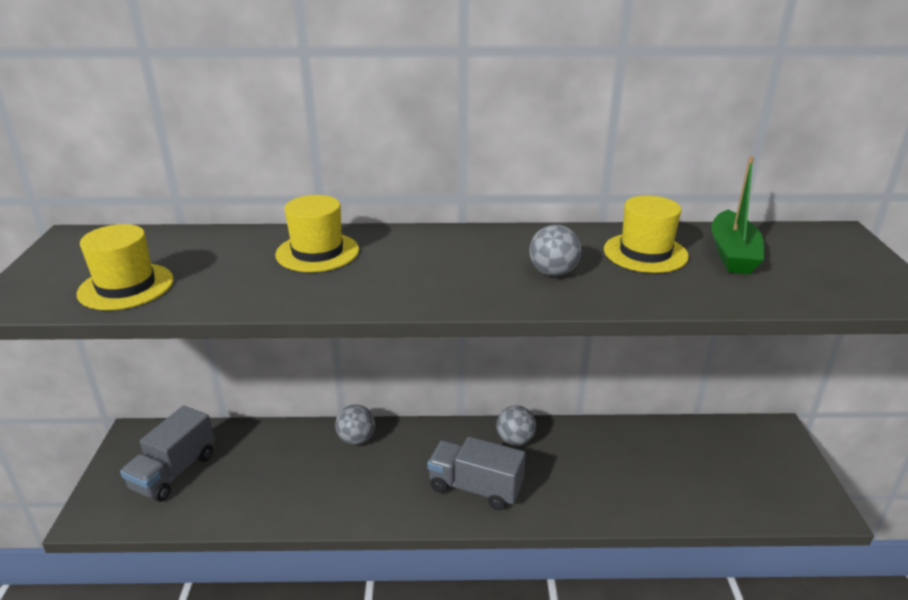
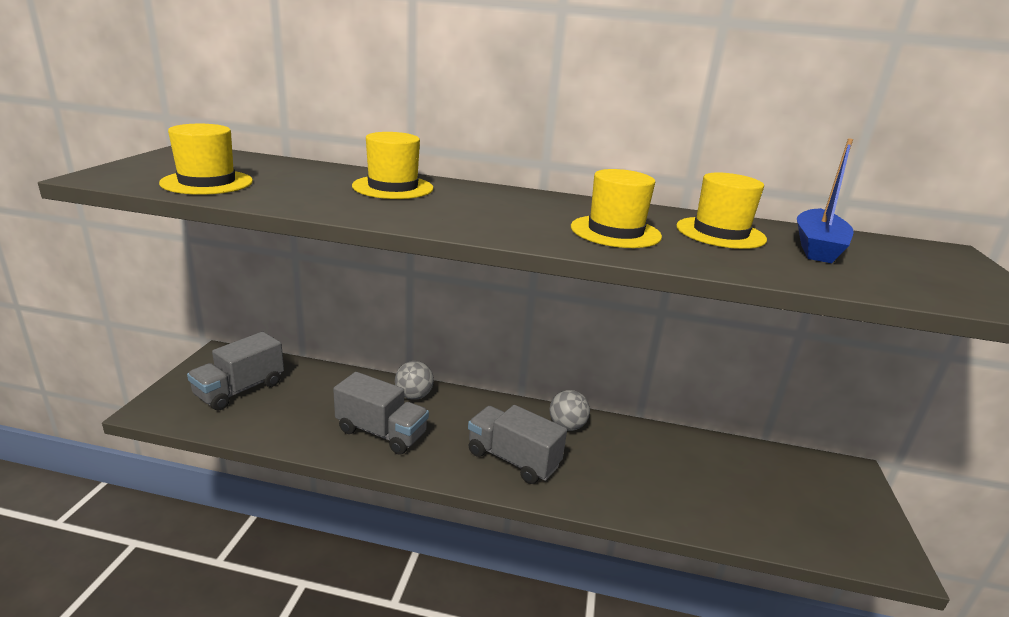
camera: 10 degrees right, 5 degrees down
(339, 488) = (381, 432): none -> grey truck
(553, 273) = (615, 232): grey ball -> yellow hat
(732, 254) = (817, 247): green boat -> blue boat

